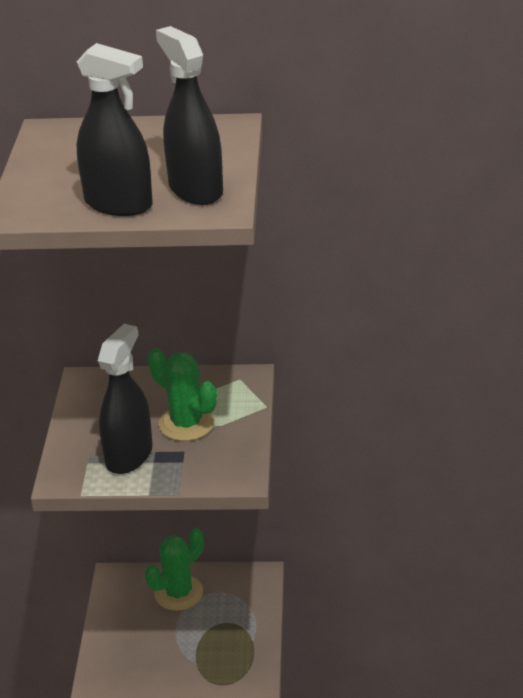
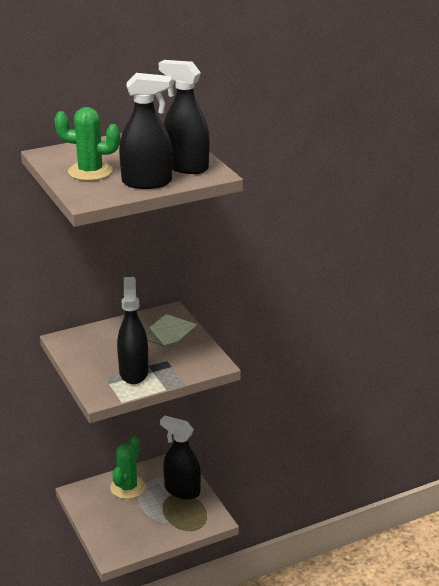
camera: 30 degrees left, 5 degrees down
(186, 424) = (154, 345): green cactus -> green cactus (90, 172)
(241, 621) = (182, 490): none -> black spray bottle

